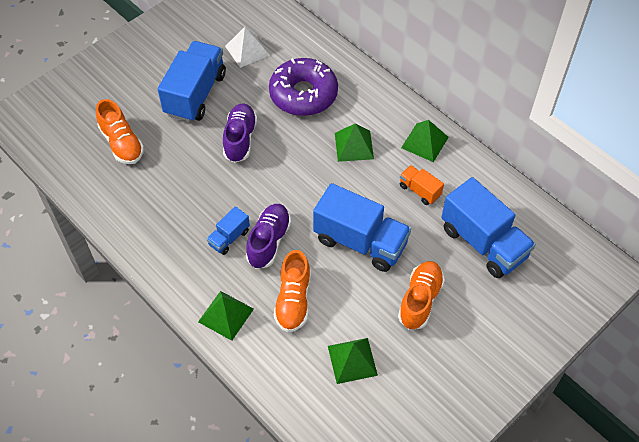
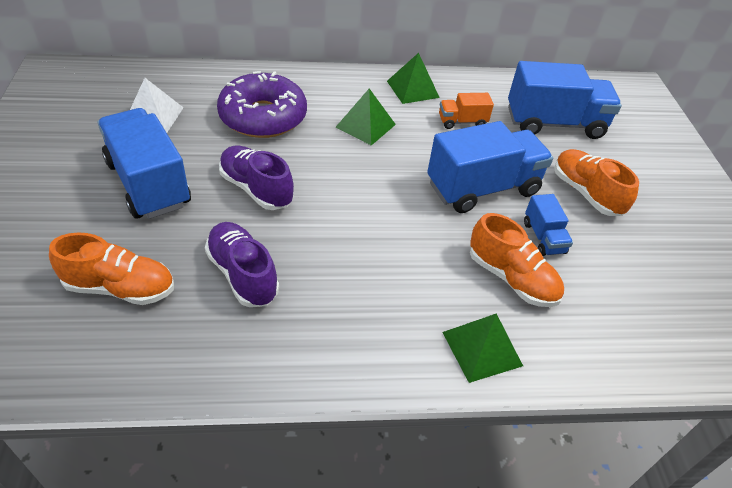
camera: 55 degrees left, 10 degrees down
(229, 238) = (376, 278): blue truck -> blue truck (543, 237)
(269, 241) = (415, 250): purple shoe -> purple shoe (242, 274)
(352, 360) = (624, 280): green pyramid -> none

